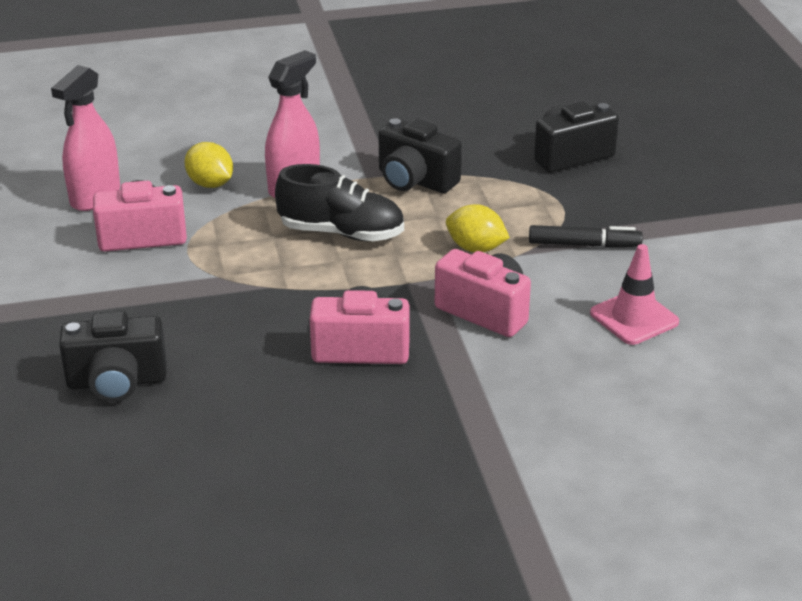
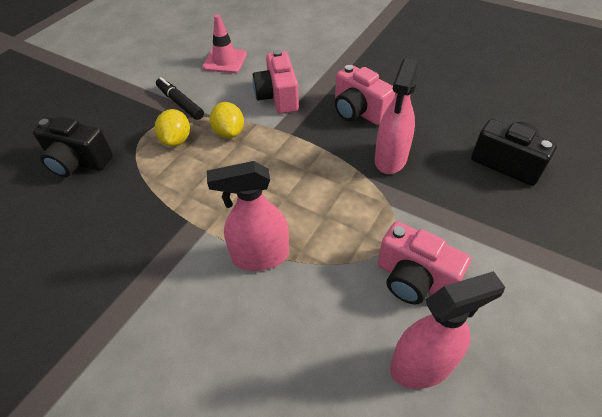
camera: 135 degrees left, 15 degrees up
(210, 184) = (314, 307): yellow lemon -> yellow lemon (176, 140)
(261, 316) = (390, 159): none -> pink spray bottle
(341, 233) = (281, 190): black shoe -> none
(415, 180) = (183, 204): black camera -> none

